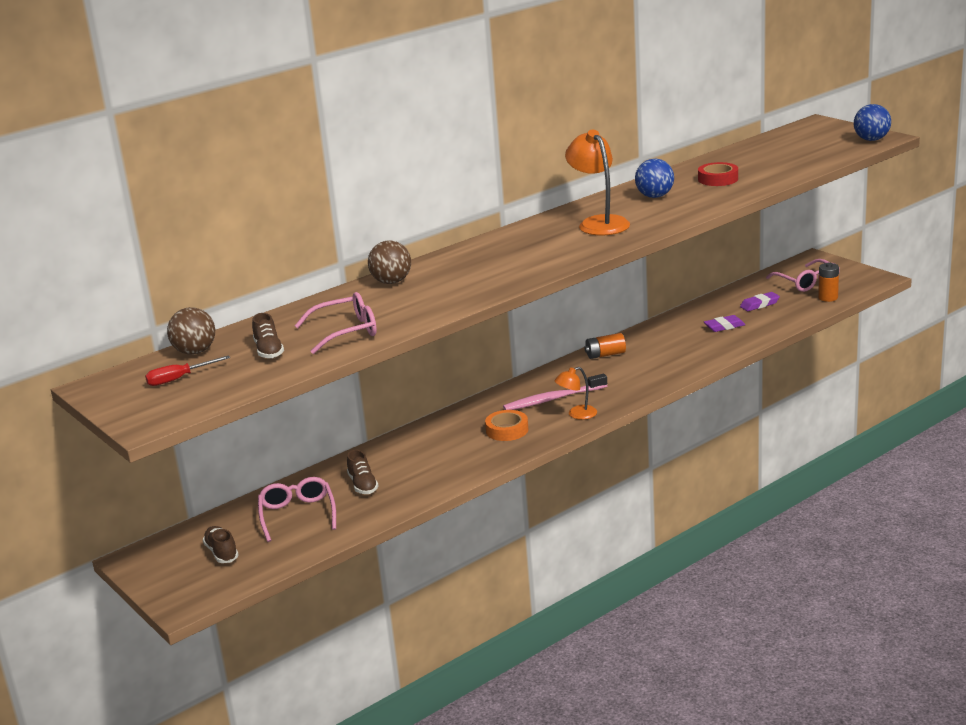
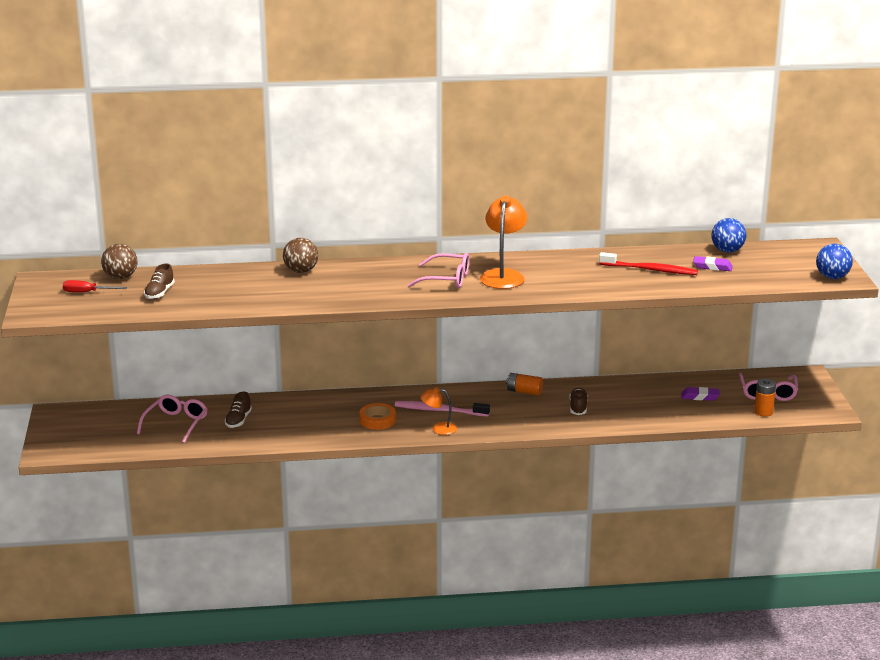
camera: 30 degrees right, 0 degrees up
(221, 552) = (105, 429): brown shoe -> brown shoe (578, 408)
(347, 331) = (221, 297): pink glasses -> pink glasses (447, 279)
(655, 196) = (579, 268): blue ball -> blue ball (727, 251)
(718, 179) = (650, 270): red tape -> red toothbrush
(724, 326) = (644, 404): purple eraser -> purple eraser (712, 267)

